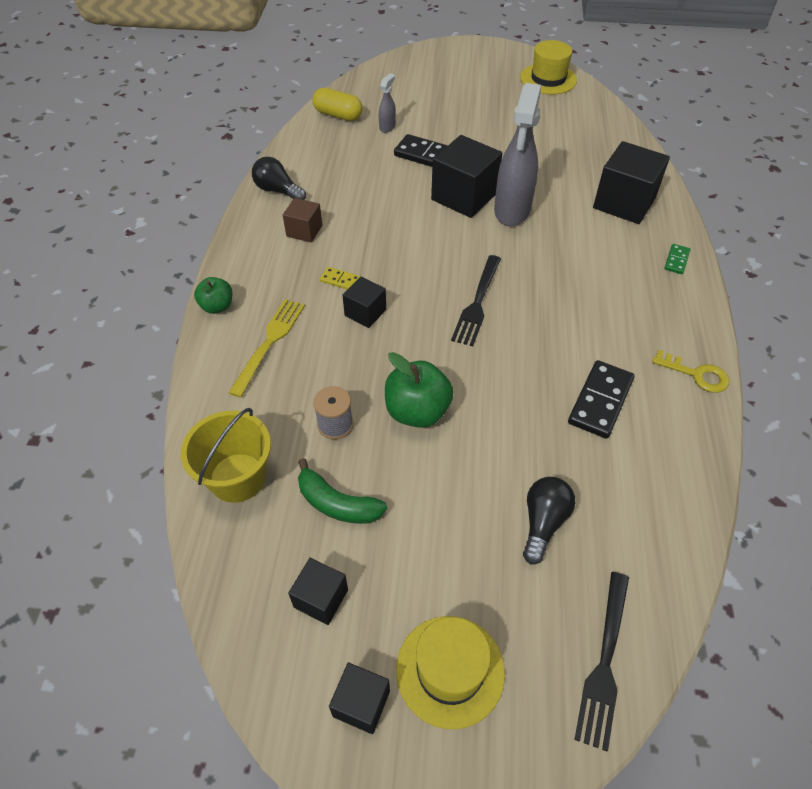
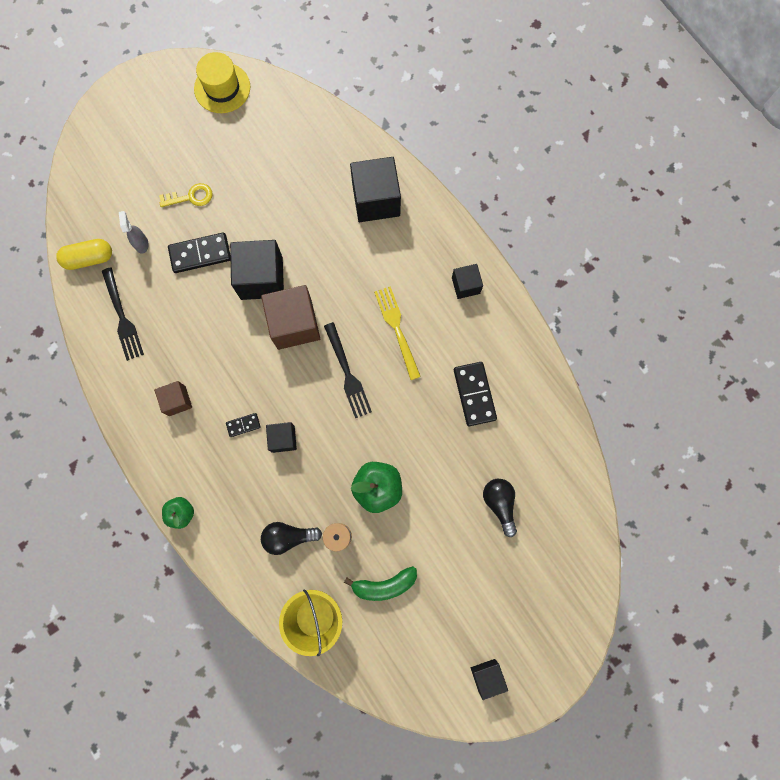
camera: 40 degrees left, 25 degrees up
(269, 343) = (244, 513): yellow fork -> yellow fork (397, 329)
(278, 190) = (120, 377): black light bulb -> black light bulb (288, 537)
(321, 598) = (423, 643): black cube -> black cube (465, 285)
(341, 280) = (243, 425): yellow domino -> black domino
(450, 670) = (514, 624): yellow hat -> none
(462, 241) = (294, 324): none -> brown cube
(512, 211) = (306, 268): grey spray bottle -> none
(604, 662) = (580, 558): black fork -> black fork (122, 317)
(676, 260) = (445, 234): green domino -> none
(696, 374) = (514, 329): yellow key -> yellow key (191, 197)

